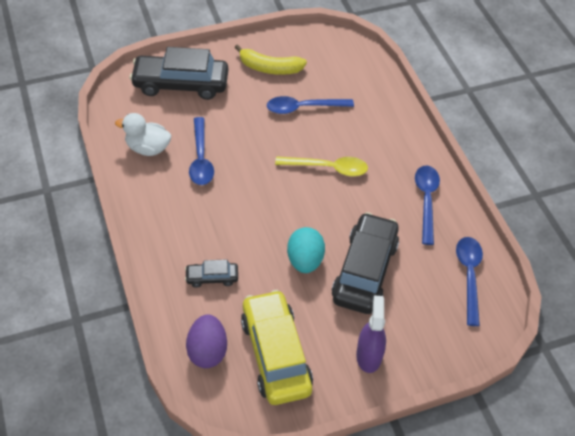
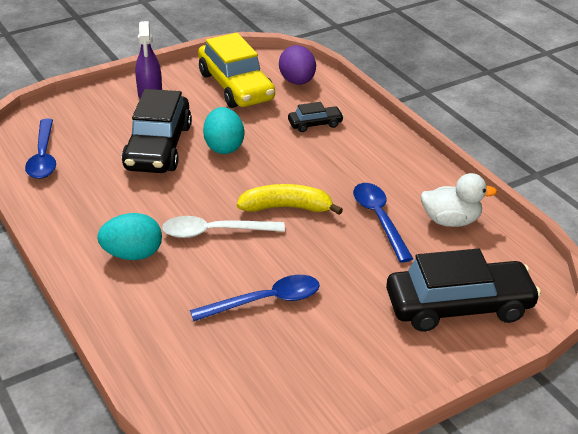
camera: 170 degrees right, 15 degrees down
(269, 68) = (336, 355): yellow banana -> yellow banana (287, 208)
(328, 168) = (215, 232): yellow spoon -> white spoon
(389, 158) = (133, 255): none -> turquoise egg
(426, 201) = (85, 215): blue spoon -> none

